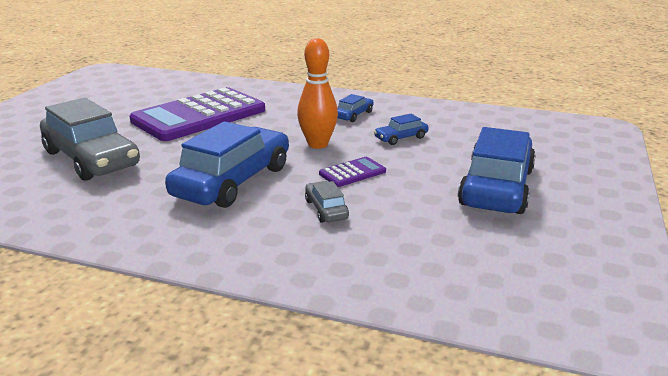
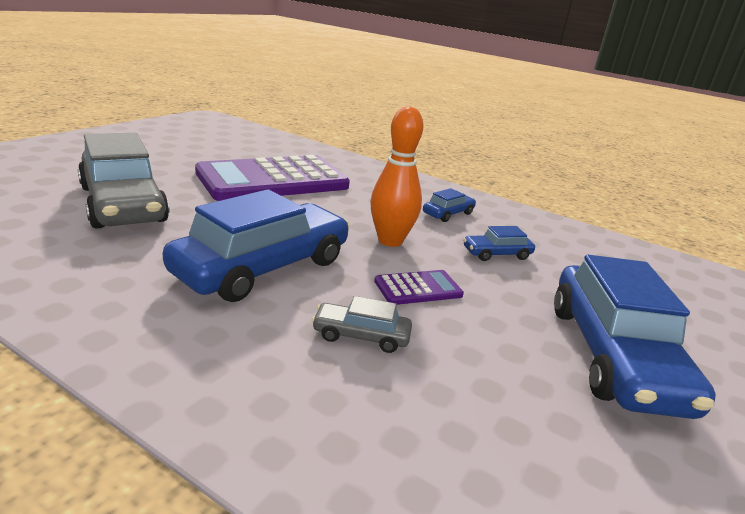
camera: 10 degrees right, 0 degrees up
(326, 209) = (361, 336): grey car -> grey car turned 75 degrees counterclockwise
(496, 187) = (613, 356): blue car -> blue car turned 150 degrees clockwise

